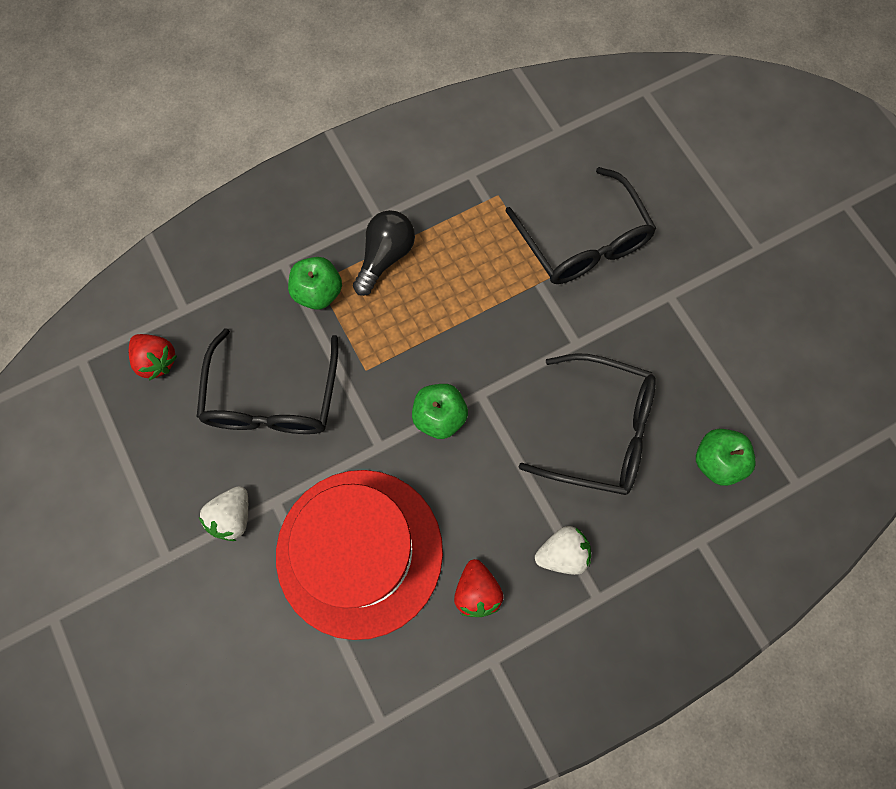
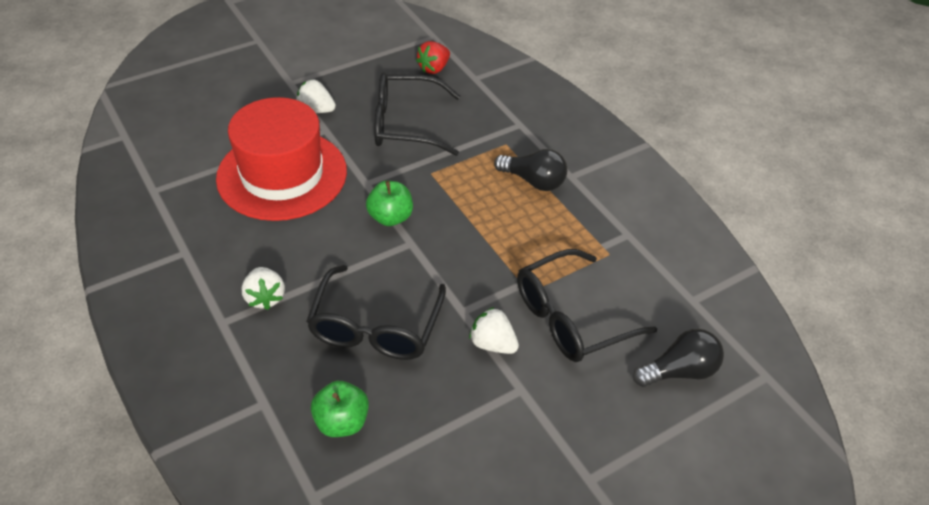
camera: 85 degrees right, 25 degrees down
(318, 292) = (496, 144): green apple -> none
(477, 592) = (241, 242): red strawberry -> none
(618, 317) = (492, 344): none -> white strawberry
(643, 158) = (679, 371): none -> black light bulb

